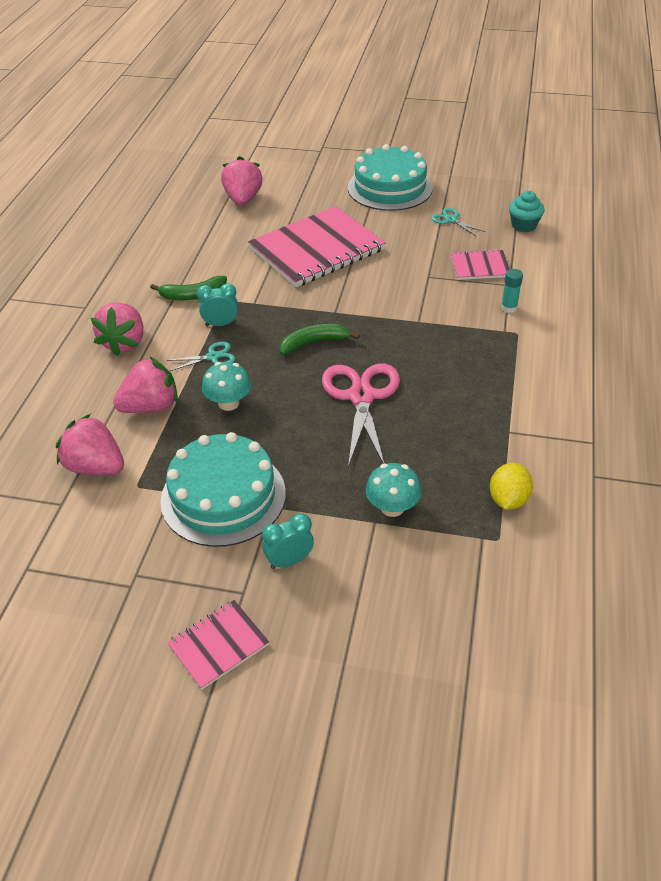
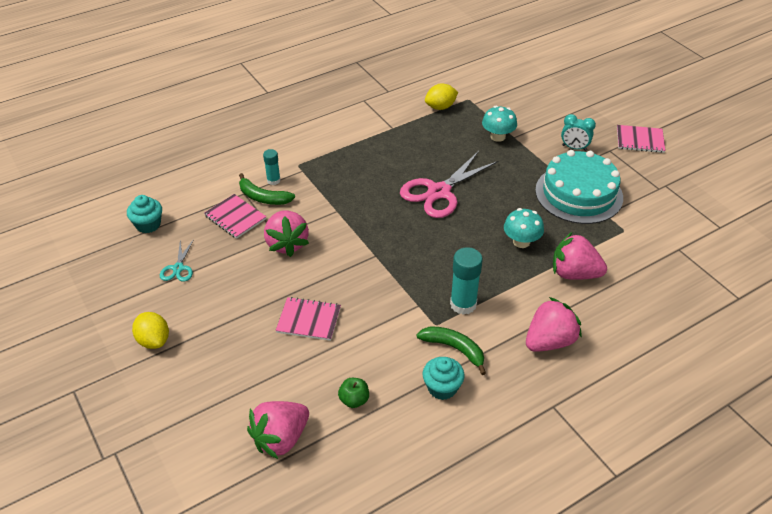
camera: 135 degrees left, 0 degrees up
(95, 467) = (642, 258): pink strawberry -> pink strawberry (287, 244)
(175, 272) = (442, 388): none -> turquoise cupcake
(213, 357) = (497, 281): turquoise scissors -> none
(221, 324) = (463, 304): turquoise clock -> turquoise glue stick
(225, 235) = (354, 400): none -> green apple
(314, 343) = (420, 243): green banana -> green banana (263, 197)
(316, 249) = (309, 320): pink notebook -> pink notebook, size x0.48
(390, 188) = (154, 340): turquoise cake -> yellow lemon

